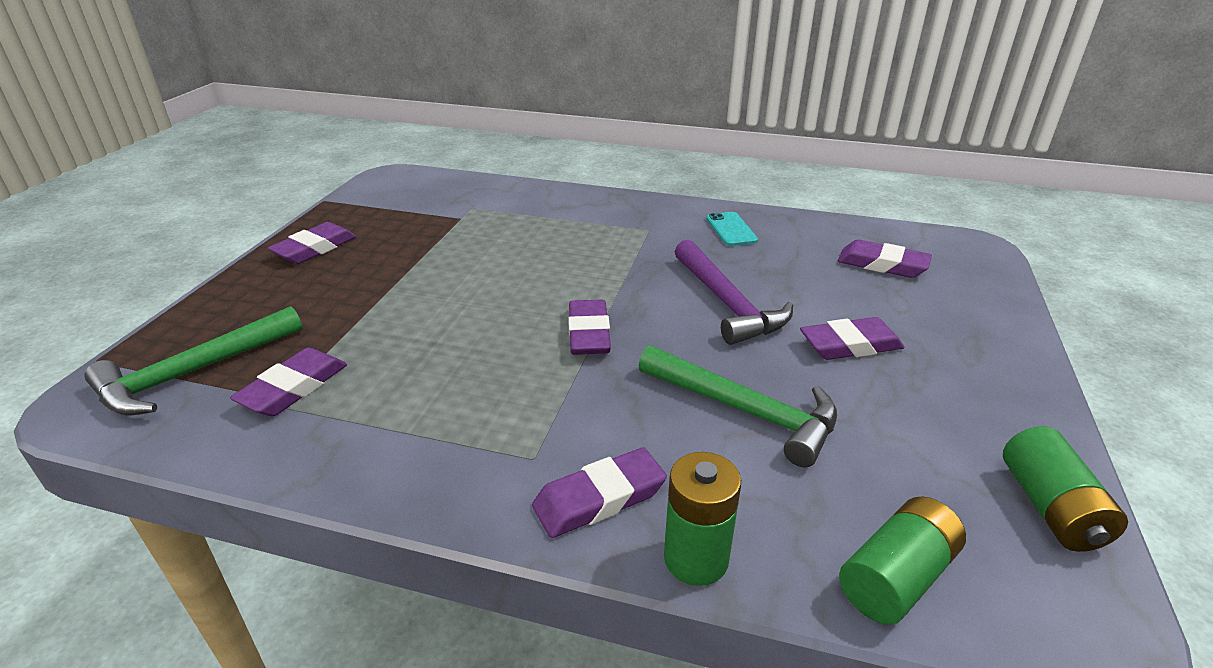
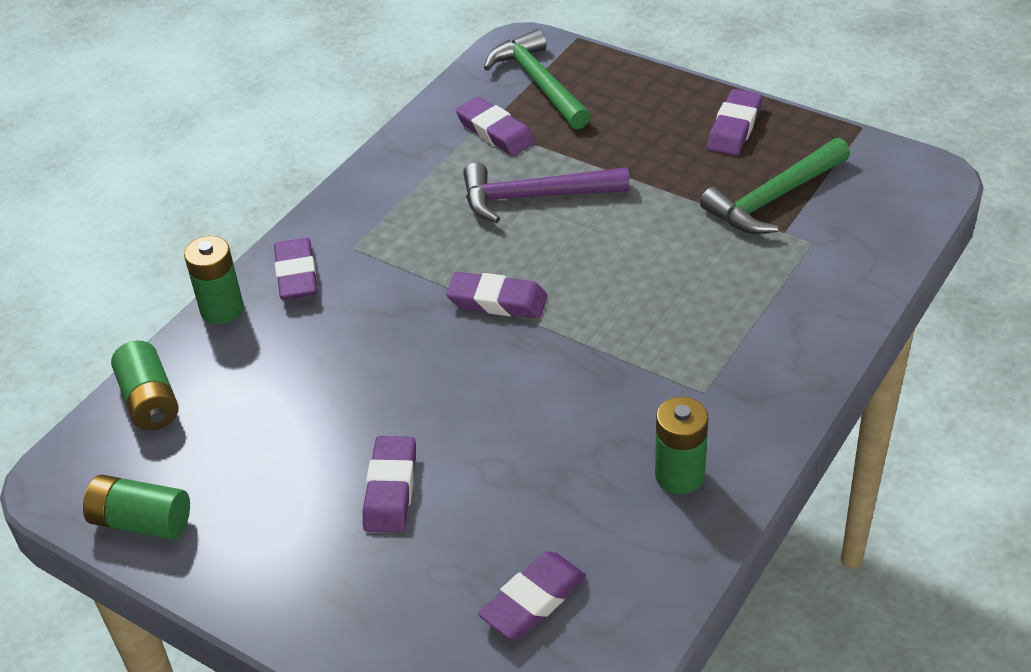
camera: 110 degrees right, 10 degrees up
(315, 248) = (734, 128): purple eraser -> purple eraser turned 60 degrees clockwise
(727, 303) = (507, 416): purple hammer -> purple hammer (535, 197)
(731, 229) = (679, 475): turquoise phone -> green battery
(744, 410) = (340, 377): green hammer -> green hammer (774, 198)

